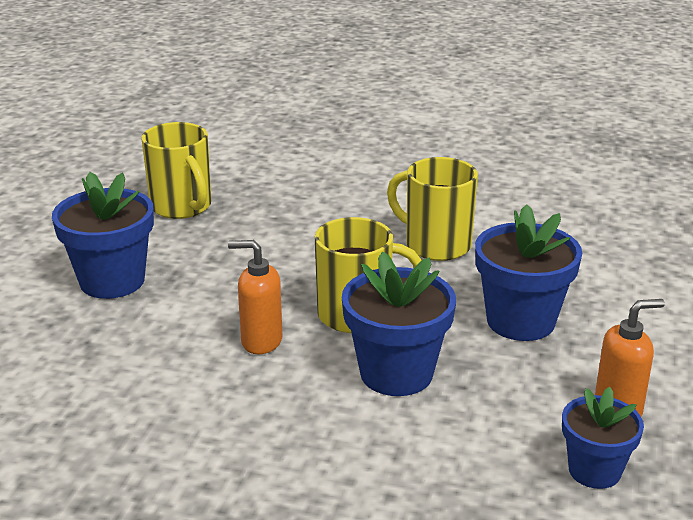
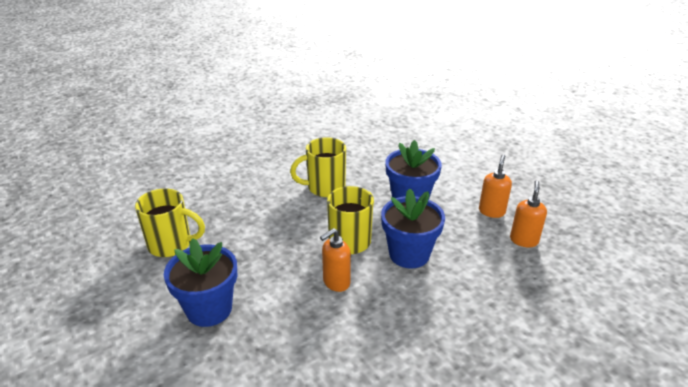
camera: 50 degrees left, 5 degrees up
(594, 470) = (524, 240): blue flower pot -> orange soap dispenser

